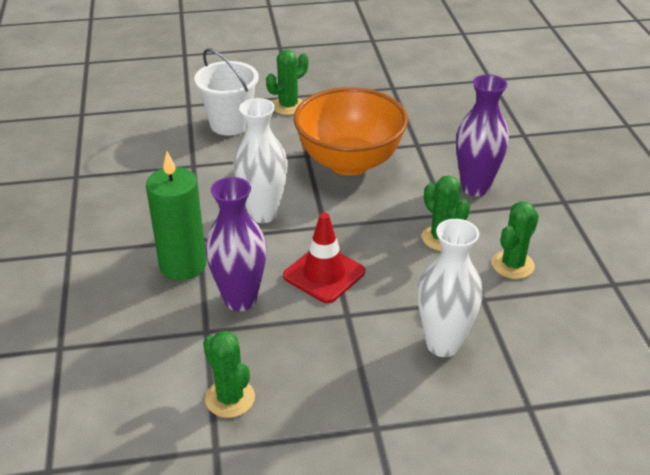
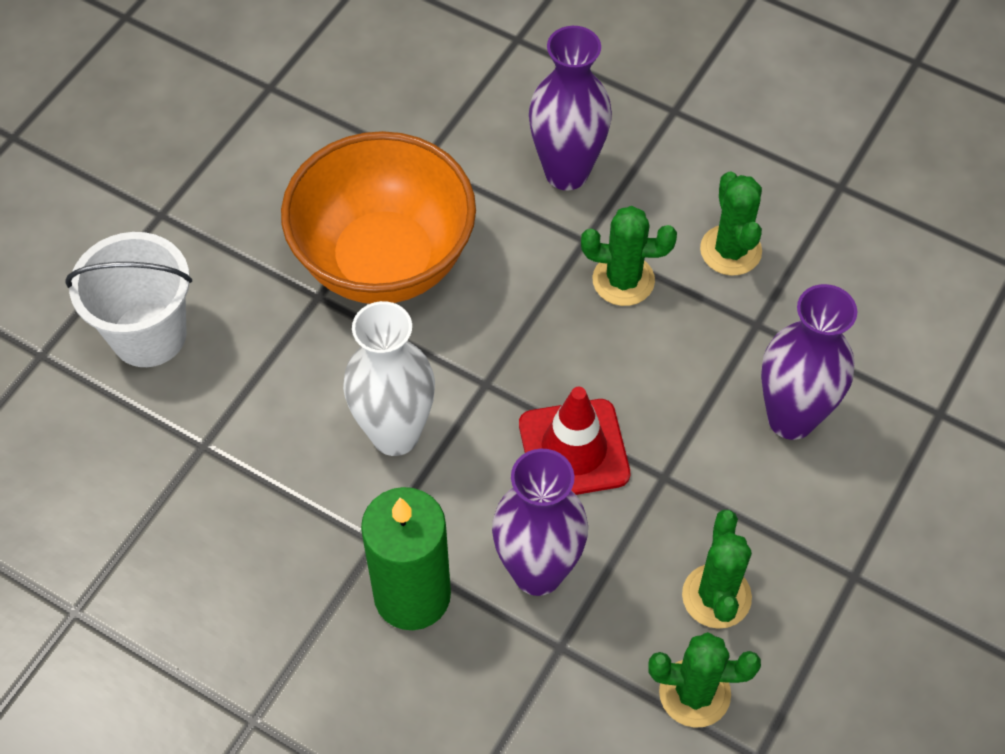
camera: 50 degrees left, 20 degrees up
(288, 106) = (181, 236): green cactus -> green cactus (716, 596)
(443, 344) = (791, 418): white vase -> purple vase

